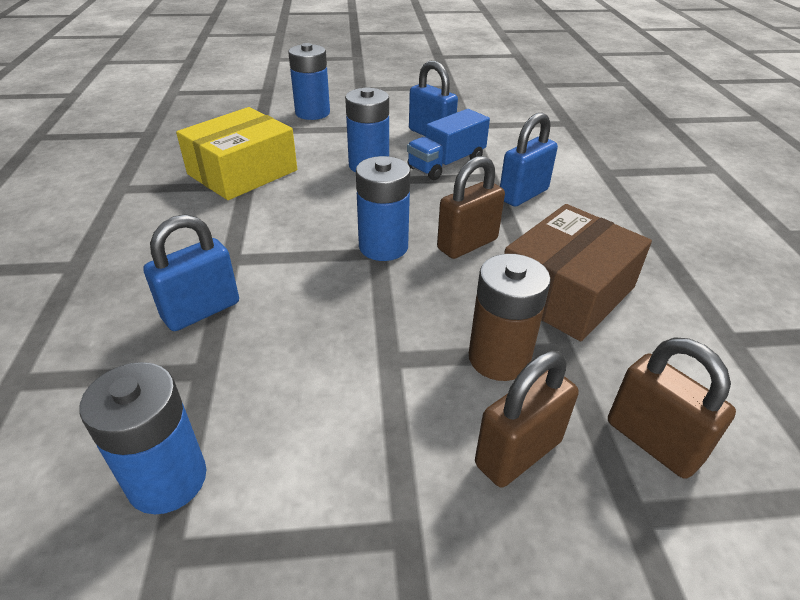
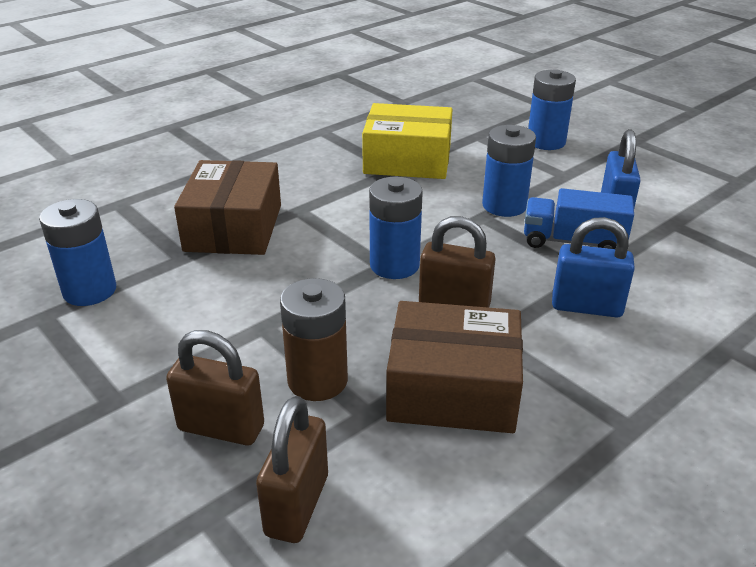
camera: 55 degrees right, 5 degrees down
(201, 311) = (234, 228): blue padlock -> brown box

